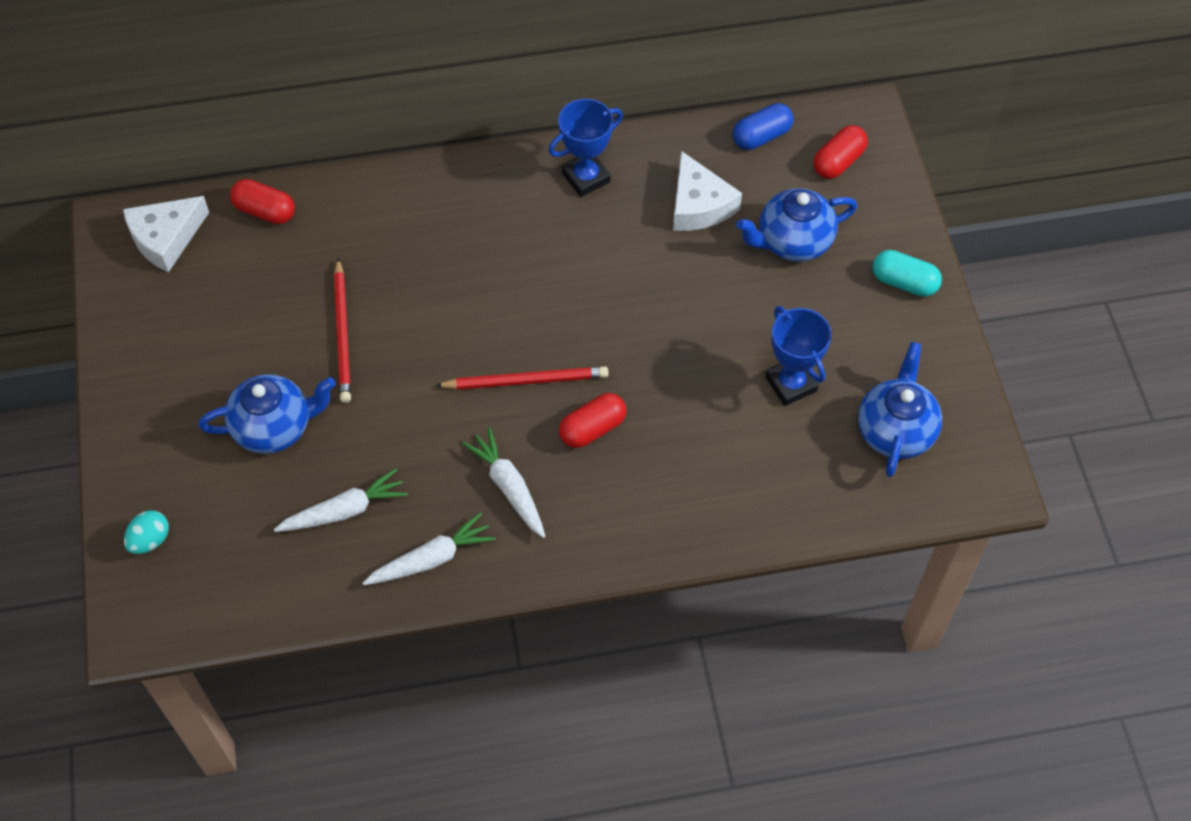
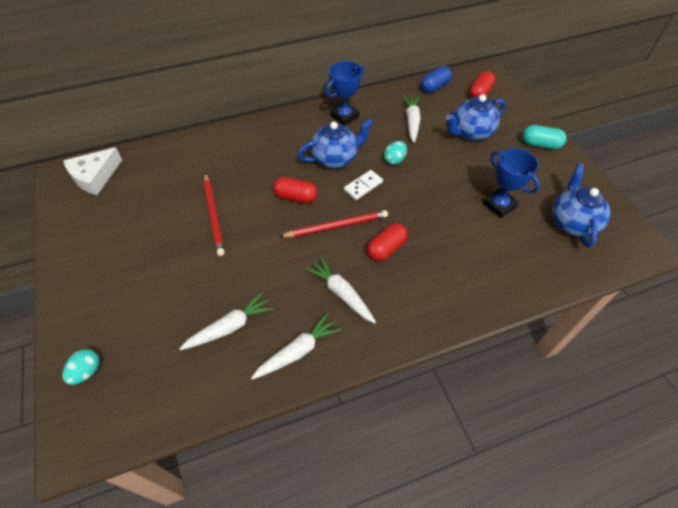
camera: 10 degrees left, 5 degrees down
(265, 211) = (157, 155): red capsule -> red capsule (296, 197)
(274, 427) = (174, 278): blue teapot -> blue teapot (335, 158)
(584, 318) = (363, 186): none -> white domino
(647, 276) = (394, 160): none -> turquoise egg
(699, 205) = (412, 121): white cheese -> white carrot

